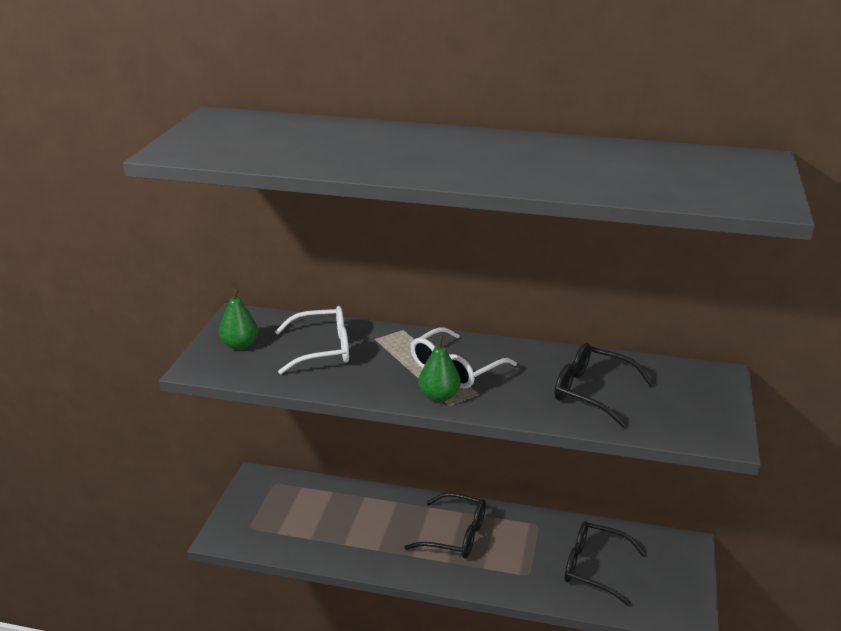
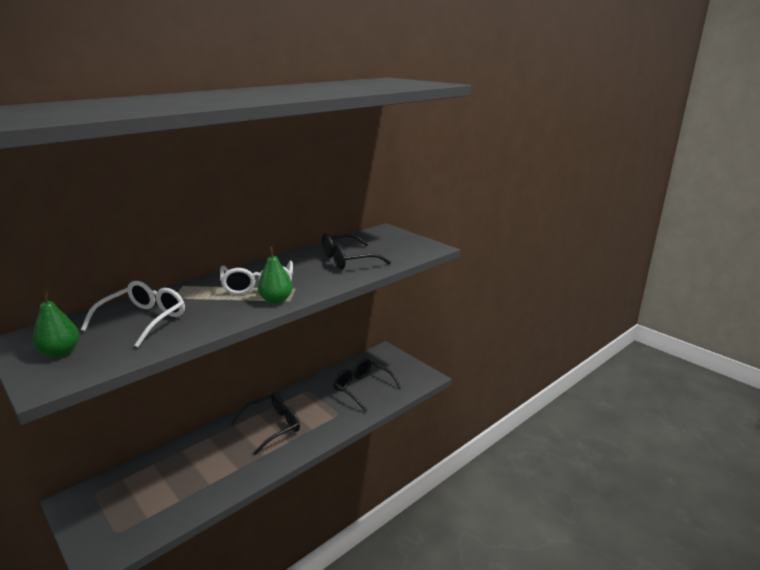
camera: 55 degrees left, 5 degrees down
(594, 568) = (362, 388): black glasses -> black glasses turned 75 degrees clockwise

